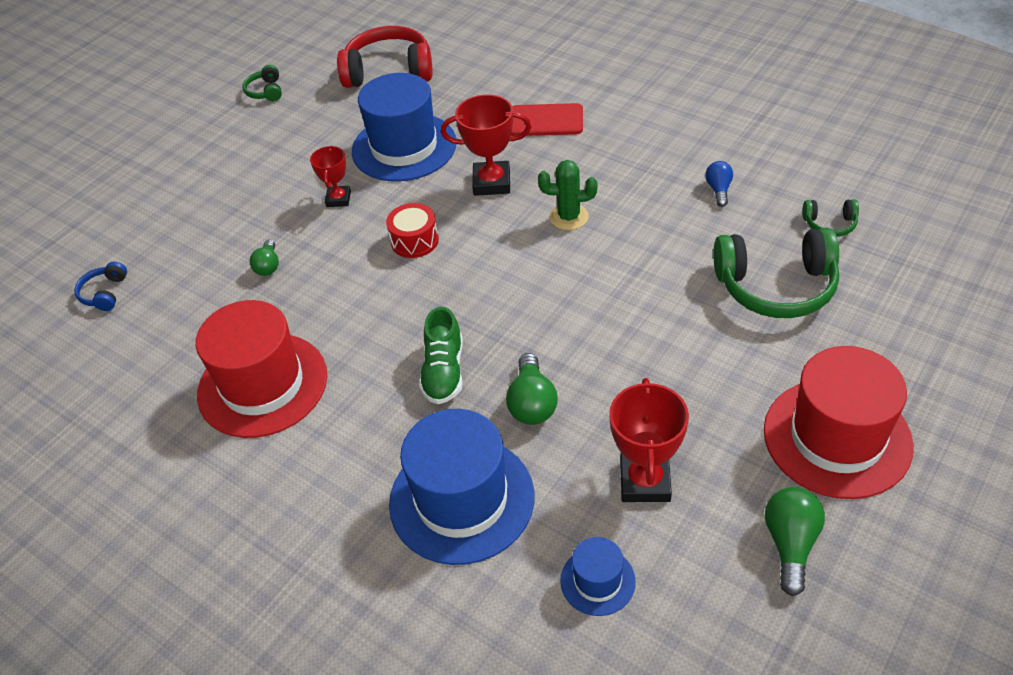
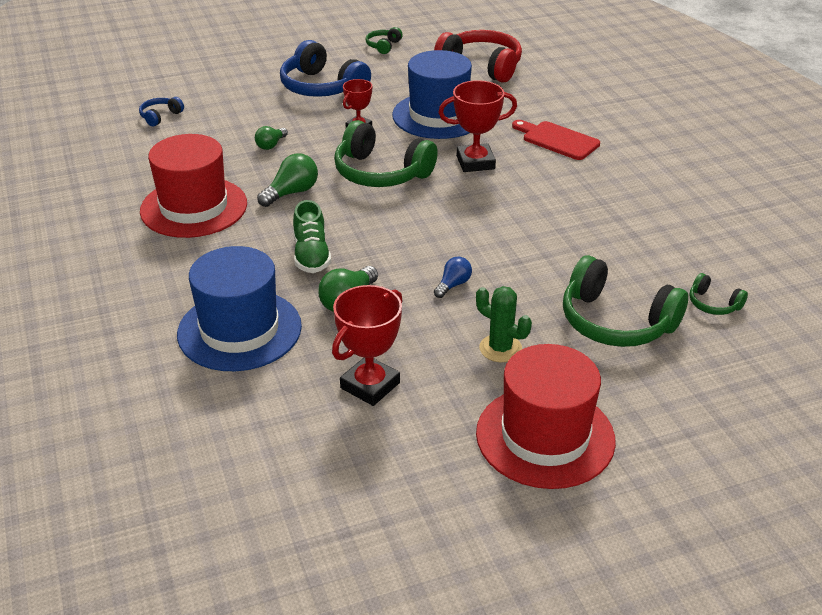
camera: 30 degrees right, 10 degrees down
(251, 170) = (322, 87): none -> blue headphones
(414, 241) = (381, 173): red drum -> green headphones
(444, 372) = (311, 255): green shoe -> green shoe turned 45 degrees counterclockwise
(492, 183) = (475, 162): red trophy -> red trophy turned 45 degrees counterclockwise
(569, 217) = (507, 207): green cactus -> green cactus (500, 348)
(597, 581) = (271, 421): blue hat -> none
(718, 190) = (646, 241): blue light bulb -> blue light bulb (453, 285)
(790, 544) = (428, 478): green light bulb -> green light bulb (291, 193)

